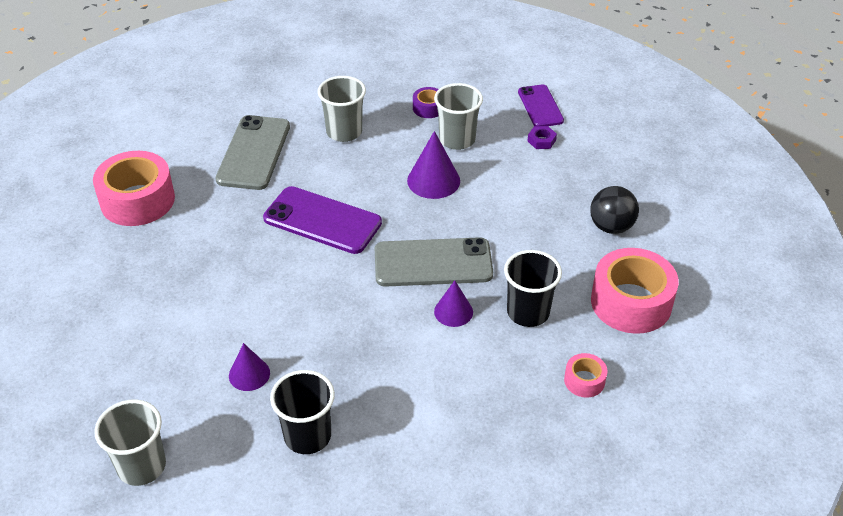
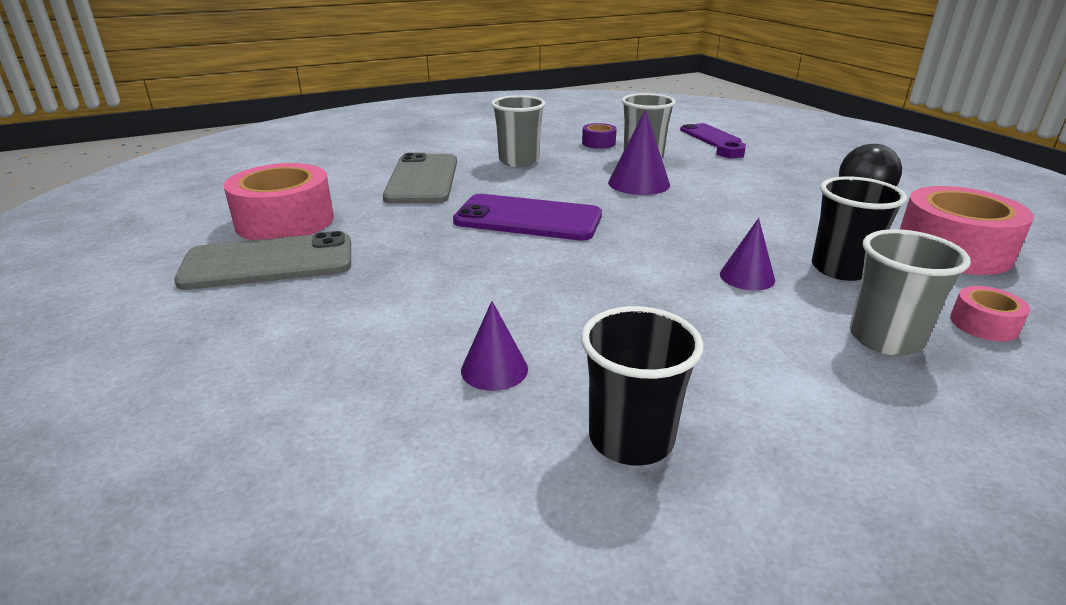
camera: 10 degrees left, 15 degrees down
(141, 466) = (332, 531): grey cup -> grey cup (885, 338)
(433, 263) = (686, 239): grey phone -> grey phone (269, 262)

